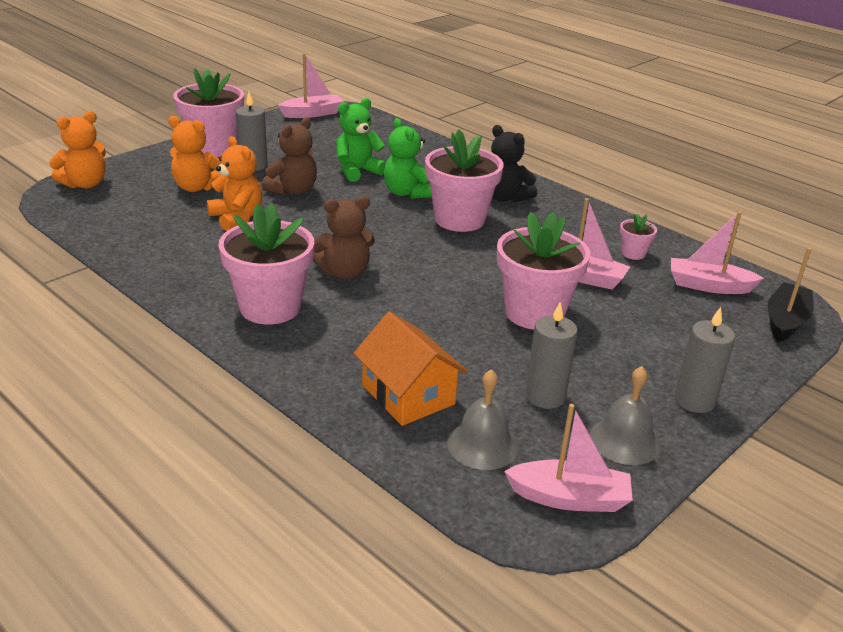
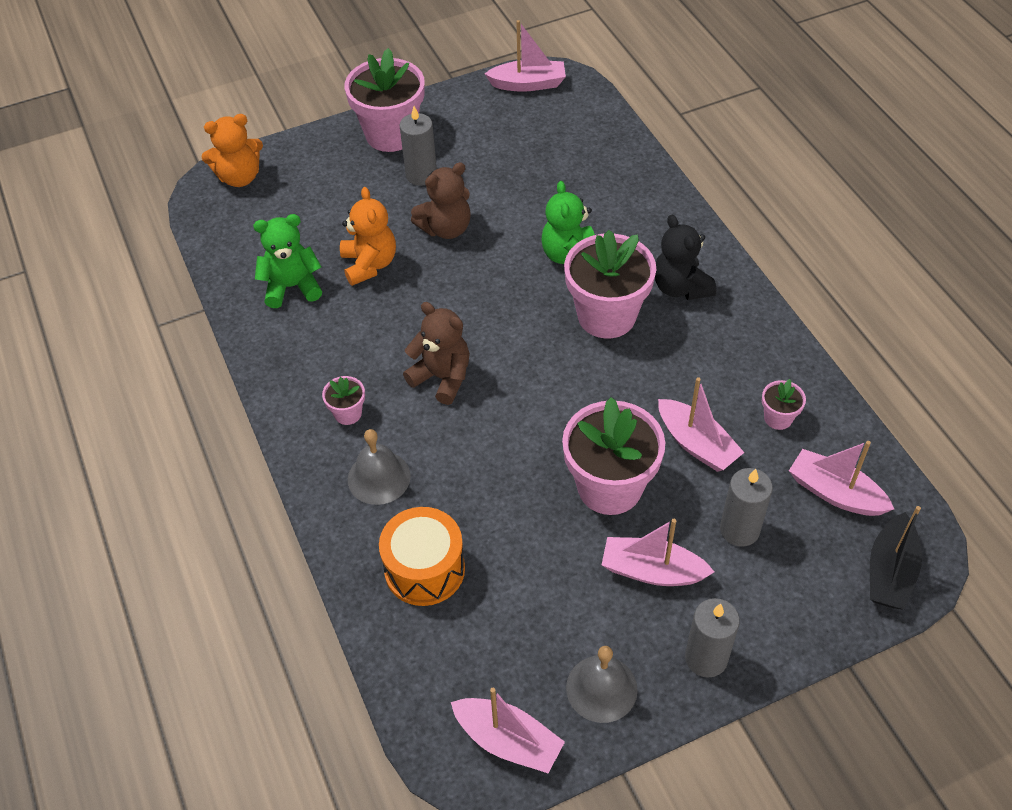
camera: 25 degrees right, 20 degrees up
(197, 187) = (348, 204): orange teddy bear -> none
(270, 307) = (348, 413): pink flower pot -> pink flower pot, size x0.45
(344, 272) = (442, 377): brown teddy bear -> brown teddy bear turned 150 degrees counterclockwise
(357, 171) = (532, 206): green teddy bear -> green teddy bear (292, 287)
(408, 395) = (424, 569): orange house -> orange drum
(482, 445) = (462, 653): grey bell -> grey bell (379, 477)
(545, 396) = (555, 608): grey candle -> grey candle (739, 529)
(608, 356) = (652, 571): none -> pink boat
(785, 321) = (890, 572): black boat -> black boat turned 150 degrees clockwise

